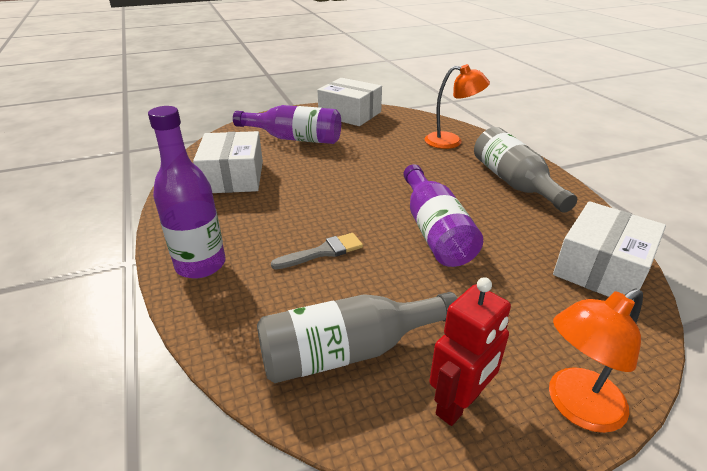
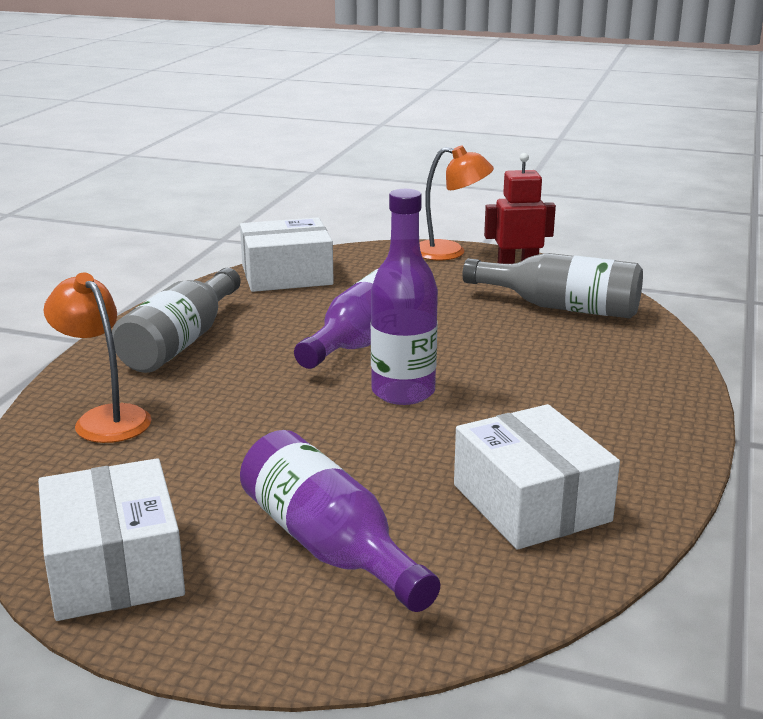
camera: 140 degrees left, 10 degrees down
(200, 265) = (653, 400): purple bottle -> purple bottle (403, 392)
(233, 177) = (531, 503): white box -> white box turned 60 degrees counterclockwise
(323, 252) = (506, 364): grey brush -> none

